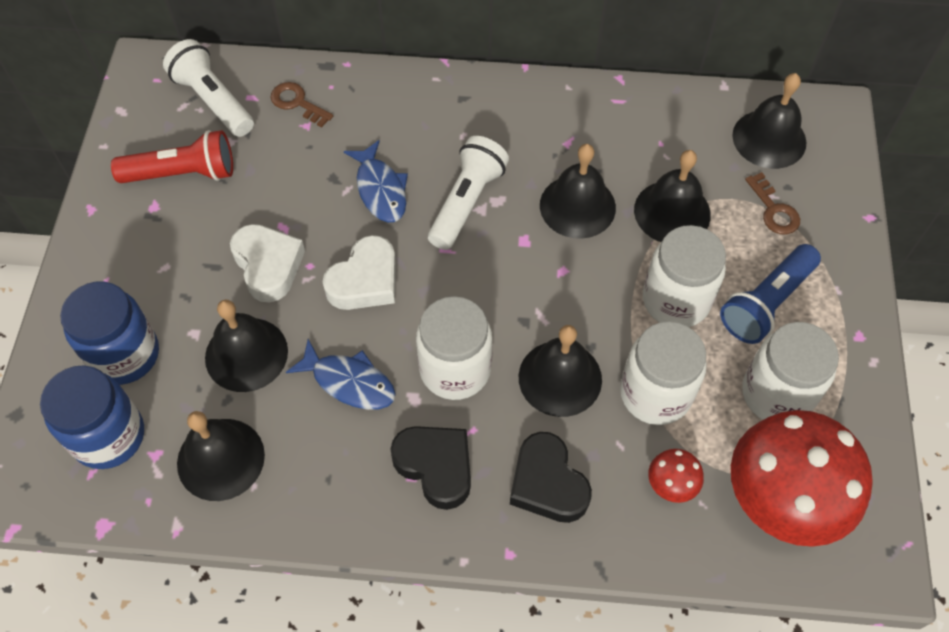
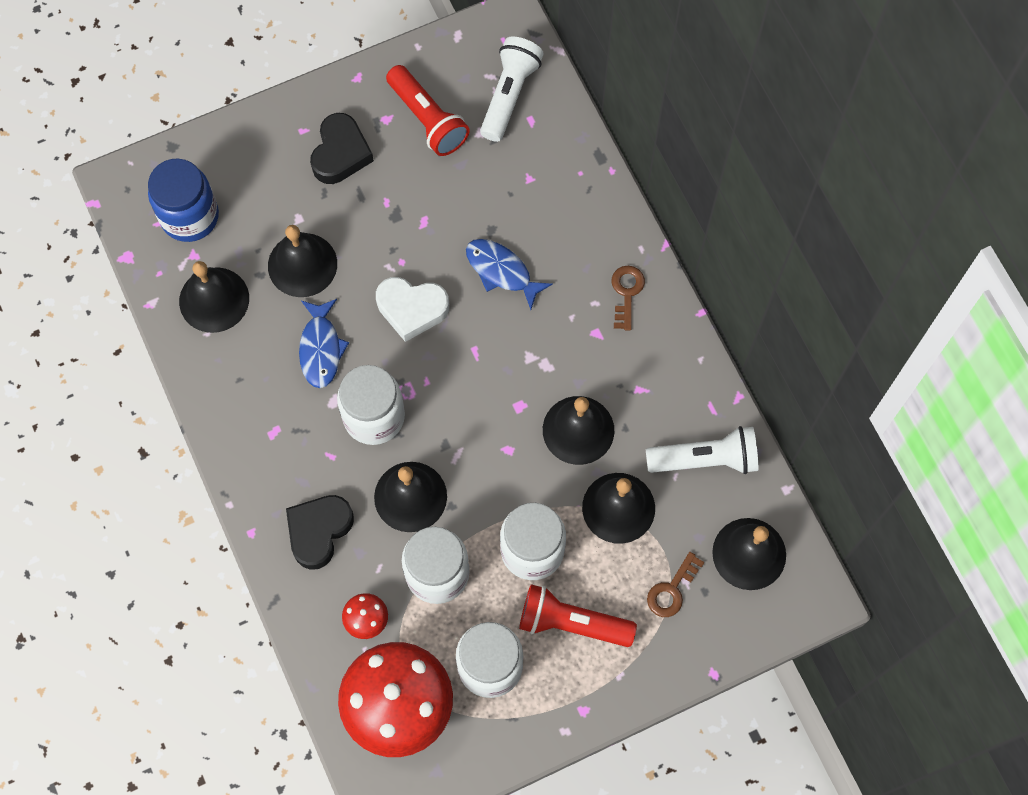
camera: 60 degrees right, 10 degrees up
(125, 355) = (255, 184): blue jar -> none
(268, 265) = (384, 233): white heart -> none
(297, 103) = (547, 158): brown key -> brown key (626, 293)
(380, 189) = (501, 271): blue fish -> blue fish turned 90 degrees clockwise
(436, 466) = (288, 447): black heart -> black heart (340, 153)
(467, 202) = (530, 342): white flashlight -> white flashlight (706, 459)
(766, 303) = (571, 622): blue flashlight -> red flashlight

